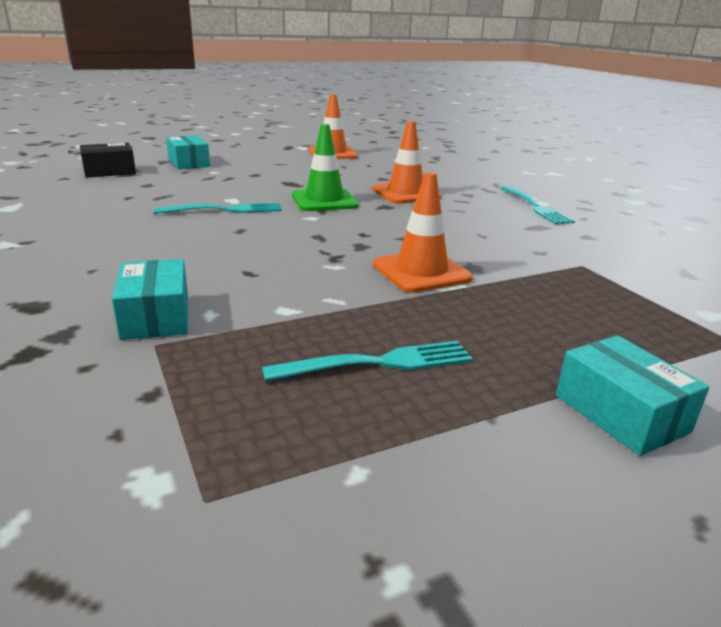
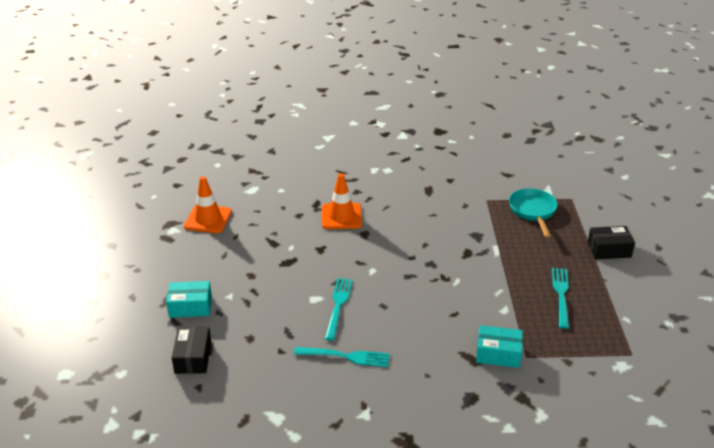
camera: 65 degrees left, 10 degrees up
(324, 201) = (339, 256): green traffic cone -> none
(421, 272) = (476, 254): orange traffic cone -> none
(535, 207) = (394, 176): turquoise fork -> turquoise fork (345, 356)
(617, 306) = (533, 211): none -> turquoise pan
(621, 413) = (609, 250): turquoise box -> black box

